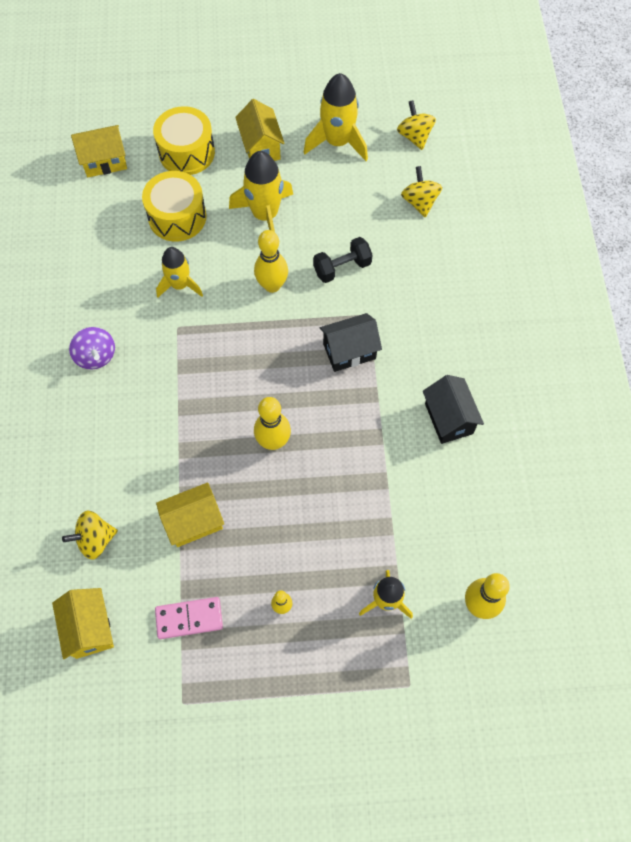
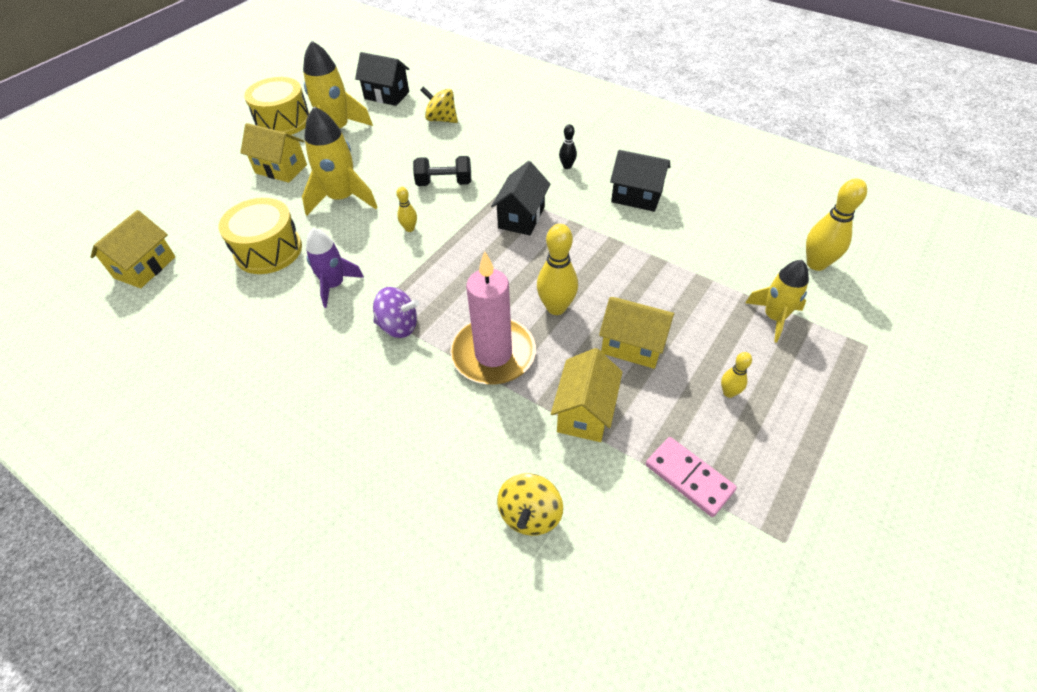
camera: 50 degrees left, 15 degrees down
(90, 628) = (633, 586): yellow house -> yellow house (632, 346)
(96, 356) = (327, 390): purple spinning top -> purple spinning top (398, 326)
(180, 285) = (334, 285): yellow rocket -> purple rocket
(187, 152) = (219, 211): yellow drum -> yellow drum (283, 121)
(189, 618) = (689, 478): pink domino -> pink domino turned 75 degrees counterclockwise
(199, 431) = (493, 354): none -> pink candle
(272, 285) = (409, 228): yellow bowling pin -> yellow bowling pin, size x0.54
(342, 268) = (444, 183): black dumbbell -> black dumbbell turned 75 degrees clockwise
(414, 136) = (387, 95): yellow spinning top -> black house
(442, 340) = (567, 166): none -> black bowling pin

